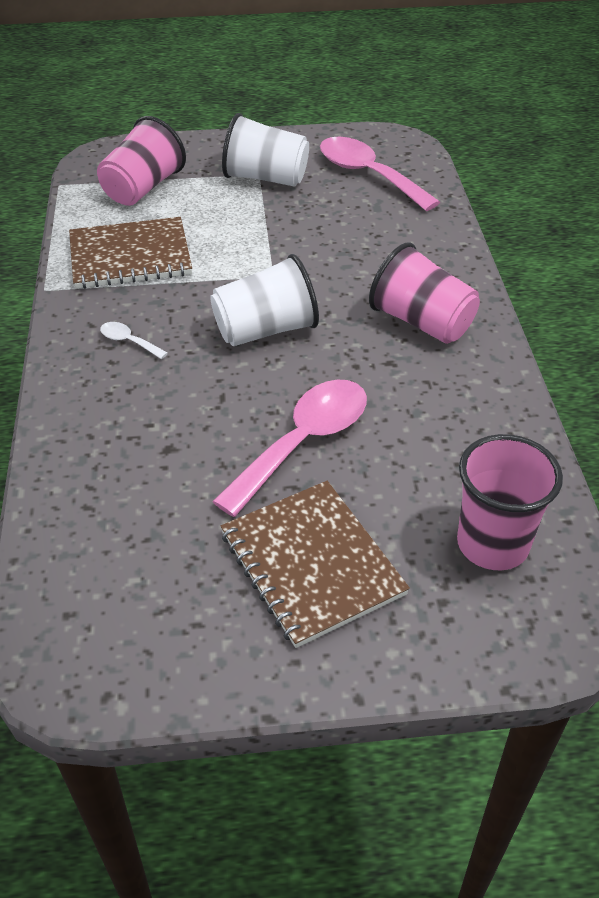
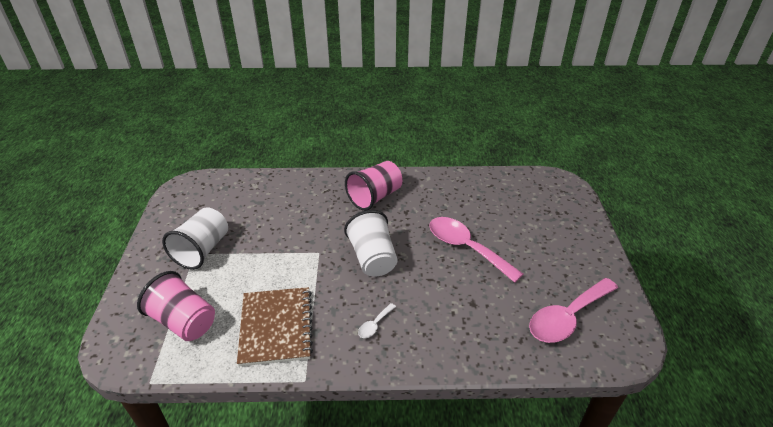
camera: 85 degrees left, 5 degrees down
(312, 564) = (545, 250): brown notebook -> none
(368, 175) = (221, 202): pink spoon -> pink spoon (567, 317)
(492, 544) = (524, 194): pink cup -> none

